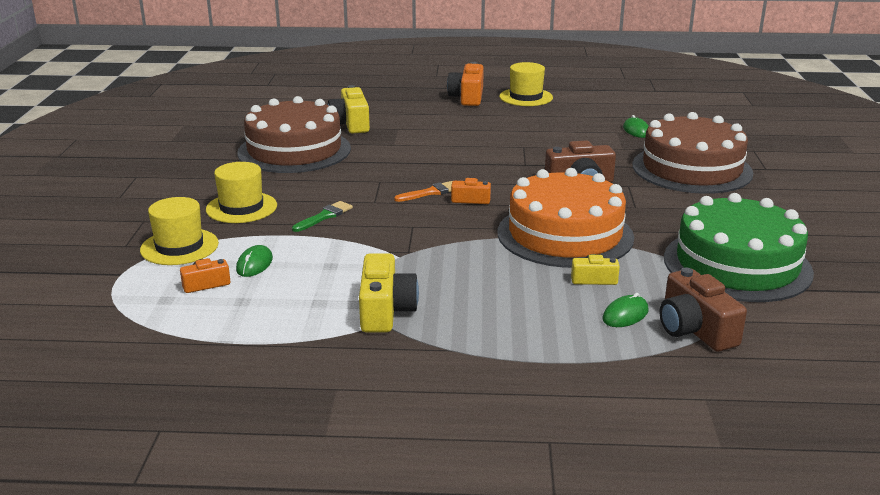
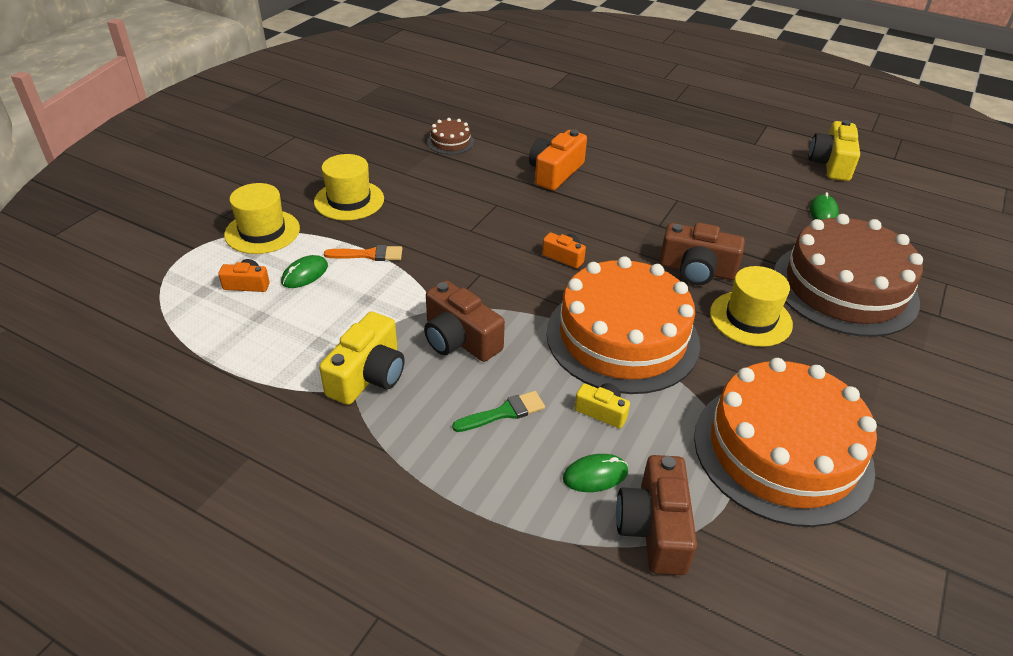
camera: 25 degrees right, 15 degrees up
(294, 150) = (450, 142): brown cake -> brown cake, size x0.41
(324, 216) = (411, 234): green brush -> green brush (504, 412)
(351, 124) = (529, 122): yellow camera -> yellow camera (831, 164)
(431, 192) = (533, 234): orange brush -> orange brush (369, 255)
(439, 269) = (459, 339): none -> brown camera
(467, 97) = (672, 116): orange camera -> orange camera (555, 172)
(526, 97) = (735, 131): yellow hat -> yellow hat (750, 318)
(737, 265) = (782, 451): green cake -> orange cake

